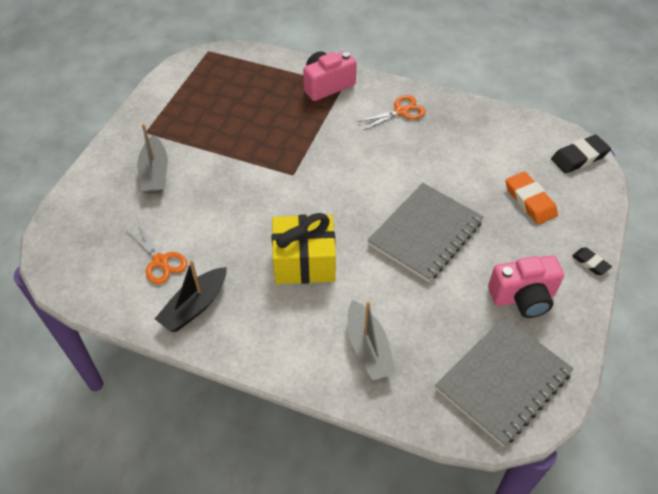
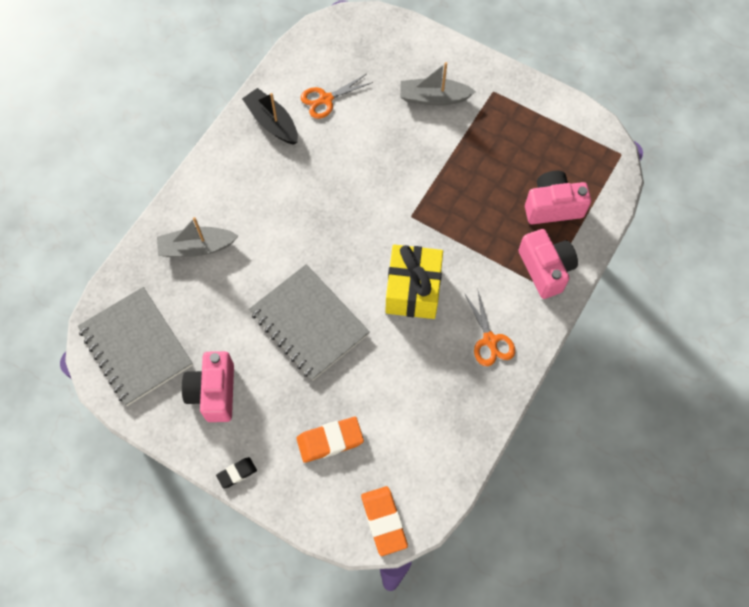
camera: 100 degrees right, 15 degrees up
(266, 85) = (552, 206): none -> pink camera
(304, 262) = (299, 211): yellow gift -> yellow gift (413, 290)
(579, 157) = (384, 521): black eraser -> orange eraser

